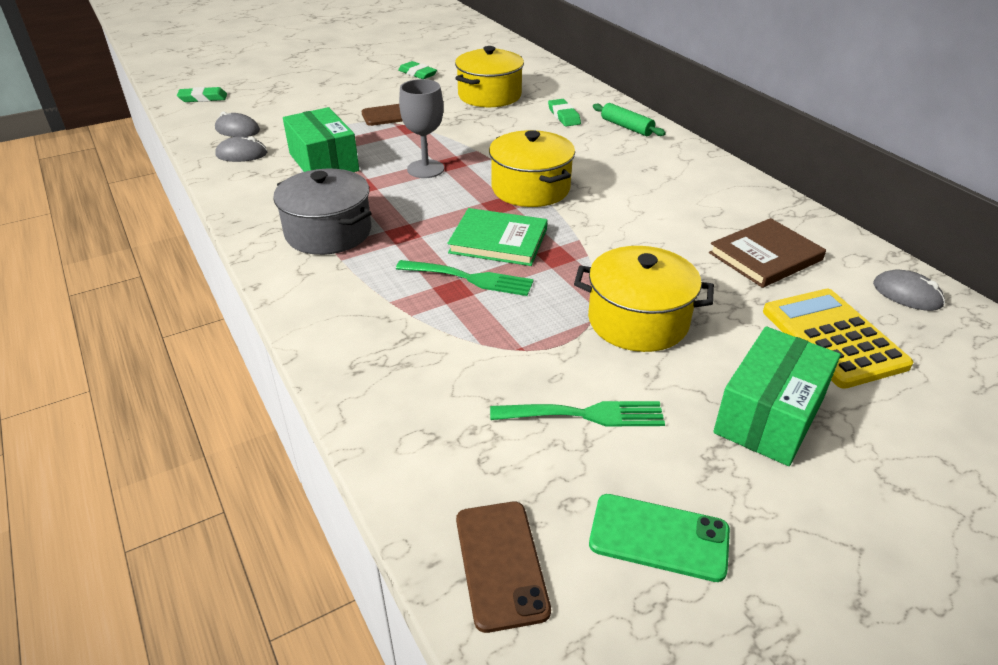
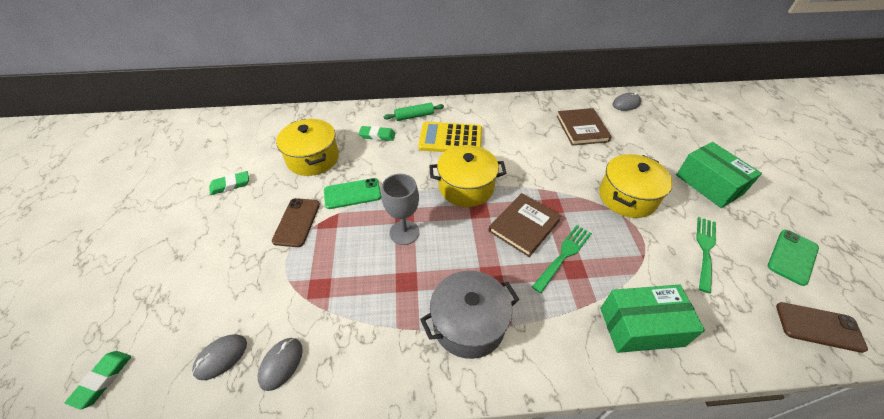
camera: 65 degrees left, 10 degrees up
(324, 162) = (347, 297): green box -> green box (641, 326)
(457, 128) = (352, 194): none -> green phone
(498, 241) = (524, 226): green book -> brown book
(833, 338) = (654, 139): yellow calculator -> yellow calculator (450, 138)

